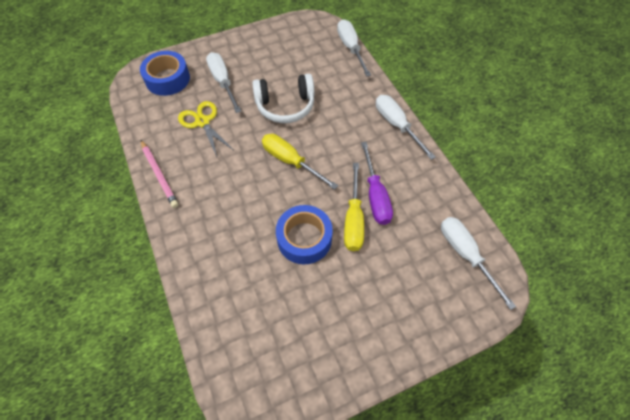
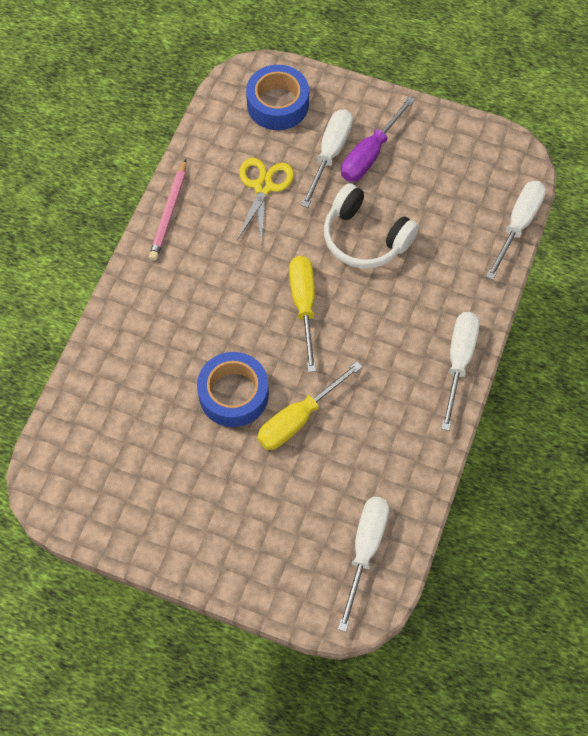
camera: 45 degrees right, 5 degrees up
(375, 195) = (346, 415): purple screwdriver -> purple screwdriver (370, 154)

